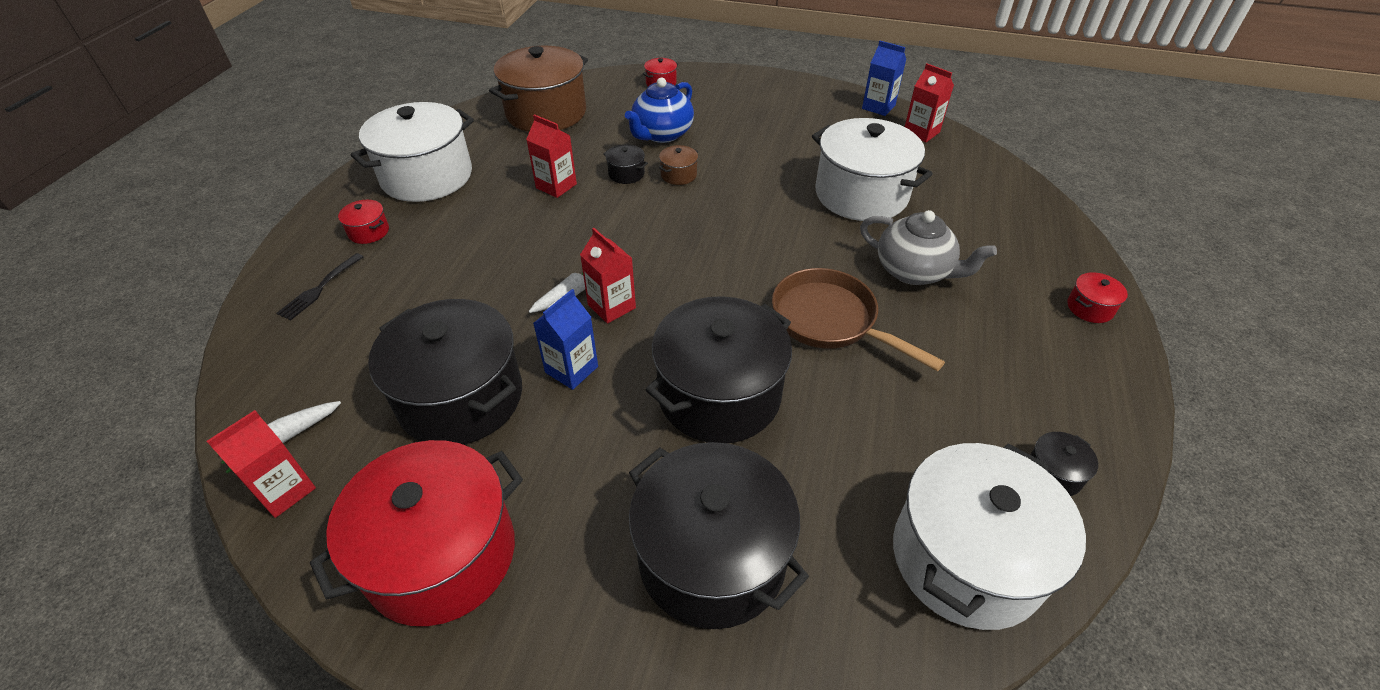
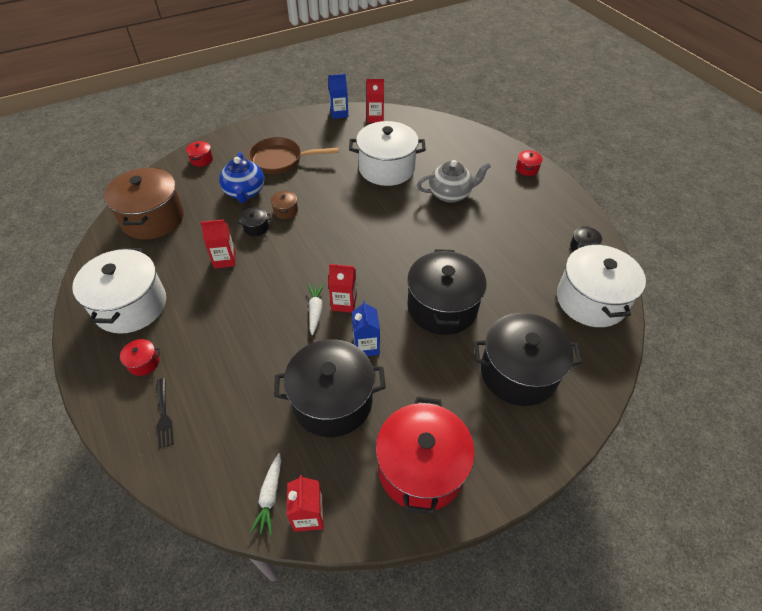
camera: 45 degrees left, 5 degrees up
(830, 321) = (445, 240): brown pan -> brown pan (281, 160)

